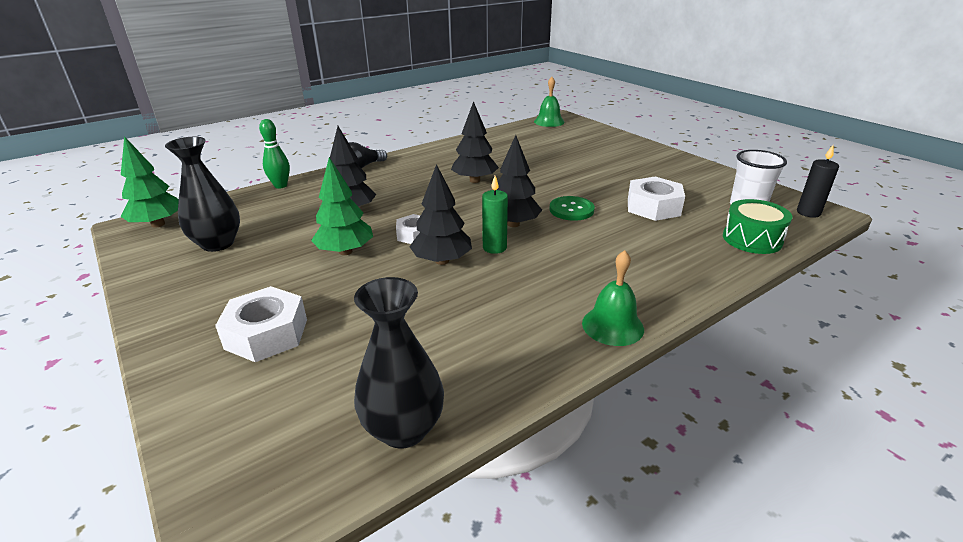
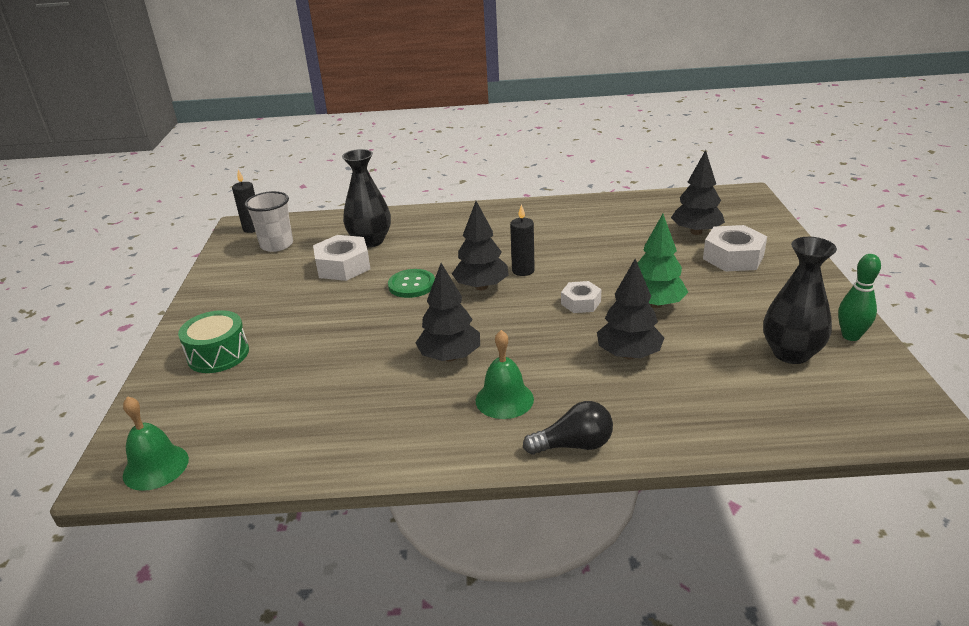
camera: 145 degrees left, 0 degrees up
(158, 224) = (885, 412): green tree -> none
(280, 186) = (713, 442): green bowling pin -> green bowling pin (850, 336)
(403, 429) = (661, 201): black vase -> black vase (370, 241)
(442, 261) = (576, 272): black tree -> black tree (696, 232)
(494, 247) = (523, 270): green candle -> black candle
(612, 325) = (510, 208): green bell -> green bell (504, 399)
(752, 239) = (335, 224): green drum -> green drum (218, 354)

